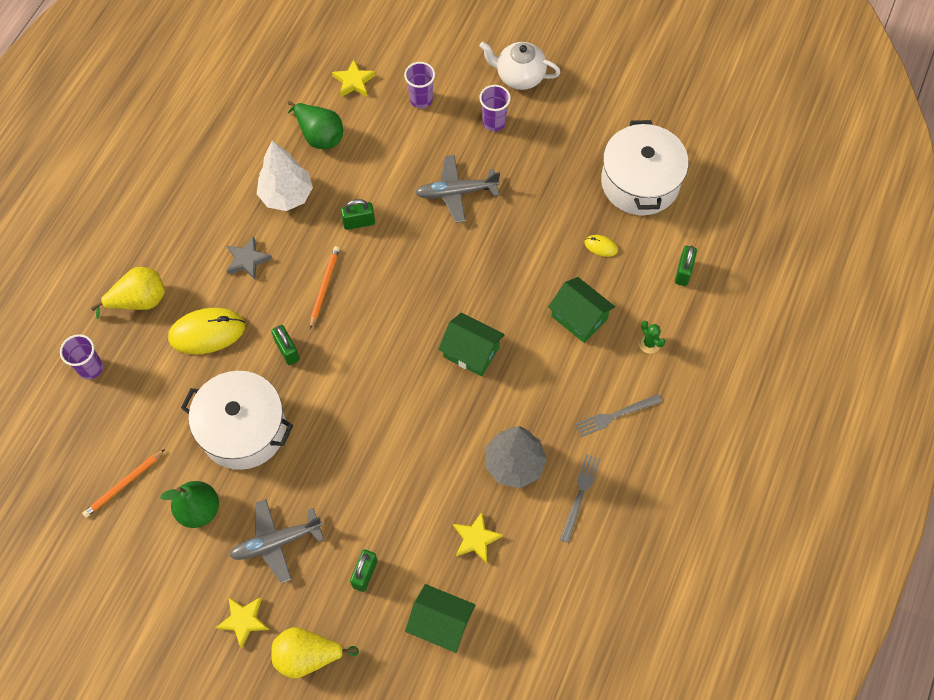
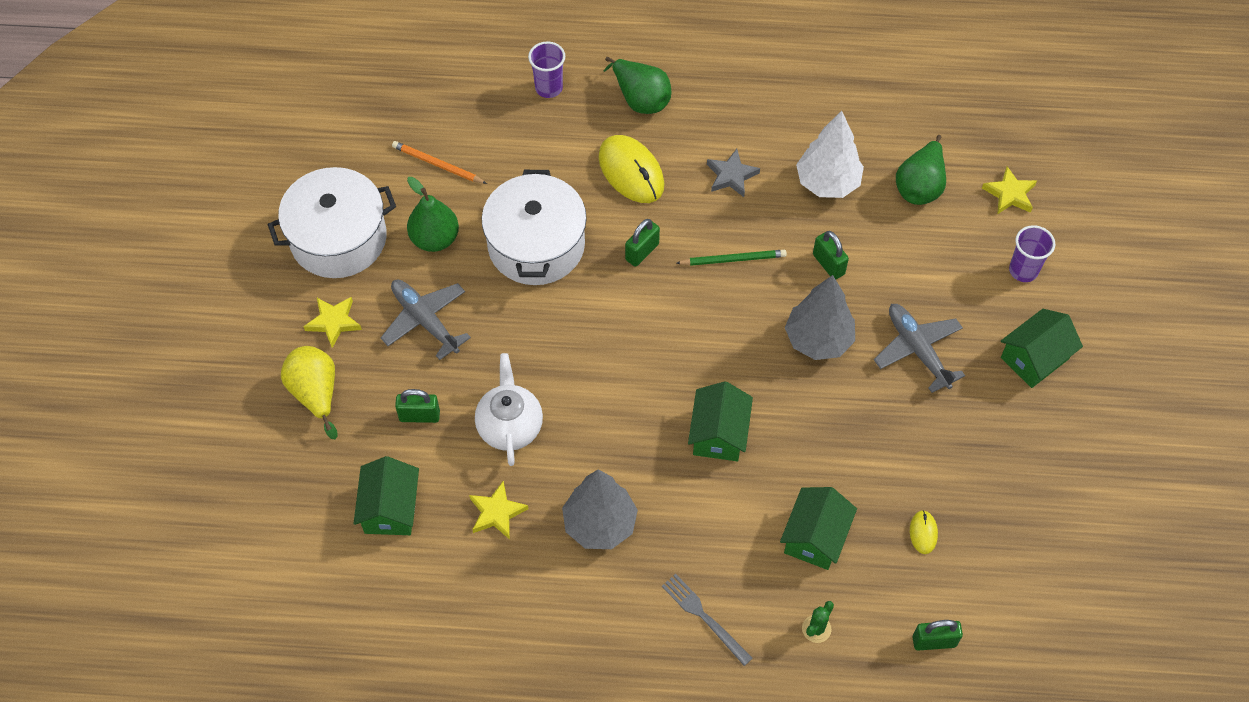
camera: 70 degrees right, 5 degrees down
(139, 300) = (640, 99): yellow pear -> green pear
(324, 287) = (733, 259): orange pencil -> green pencil
(420, 254) = (818, 340): none -> grey tree
(494, 122) = (1034, 358): purple cup -> green house
(519, 76) = (1116, 365): white teapot -> white teapot (510, 426)
(580, 495) = (589, 607): grey fork -> none
(640, 182) = (1037, 551): white pot -> white pot (338, 238)

